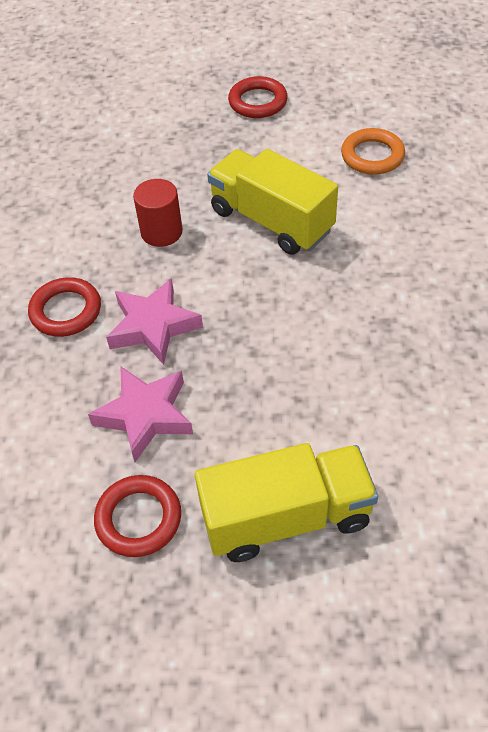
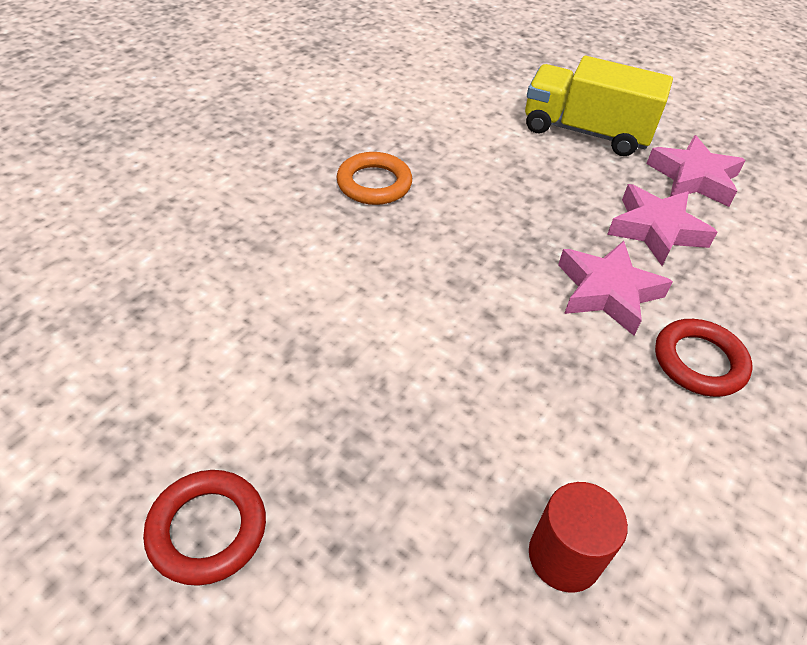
camera: 150 degrees left, 5 degrees down
(138, 518) = (693, 178): red ring -> pink star
(161, 232) = (531, 390): red cylinder -> red cylinder (564, 556)
(271, 221) = (394, 323): yellow truck -> none
(372, 156) = (195, 326): orange ring -> orange ring (374, 183)

